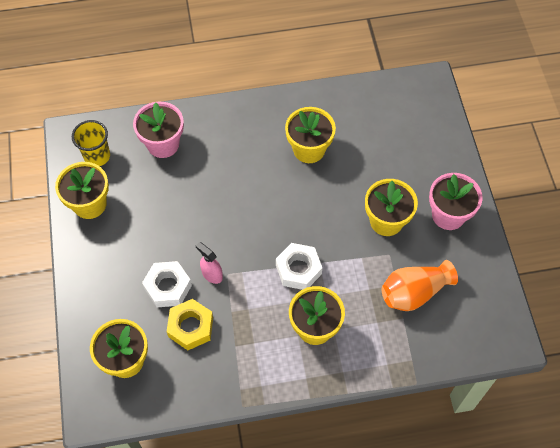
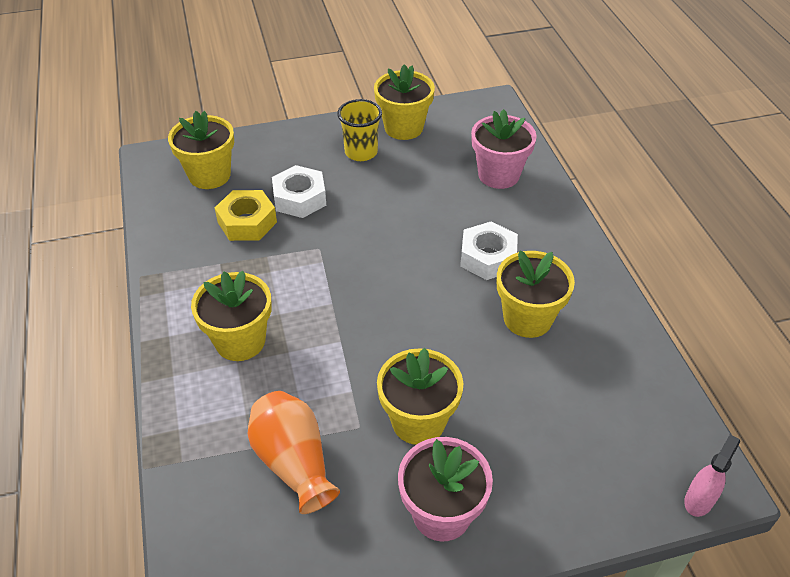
camera: 85 degrees right, 15 degrees down
(97, 156) = (468, 125): yellow cup -> yellow cup (361, 152)
(212, 274) = (318, 234): pink spray bottle -> pink spray bottle (699, 500)
(298, 269) = (328, 318): white nut -> white nut (487, 257)

